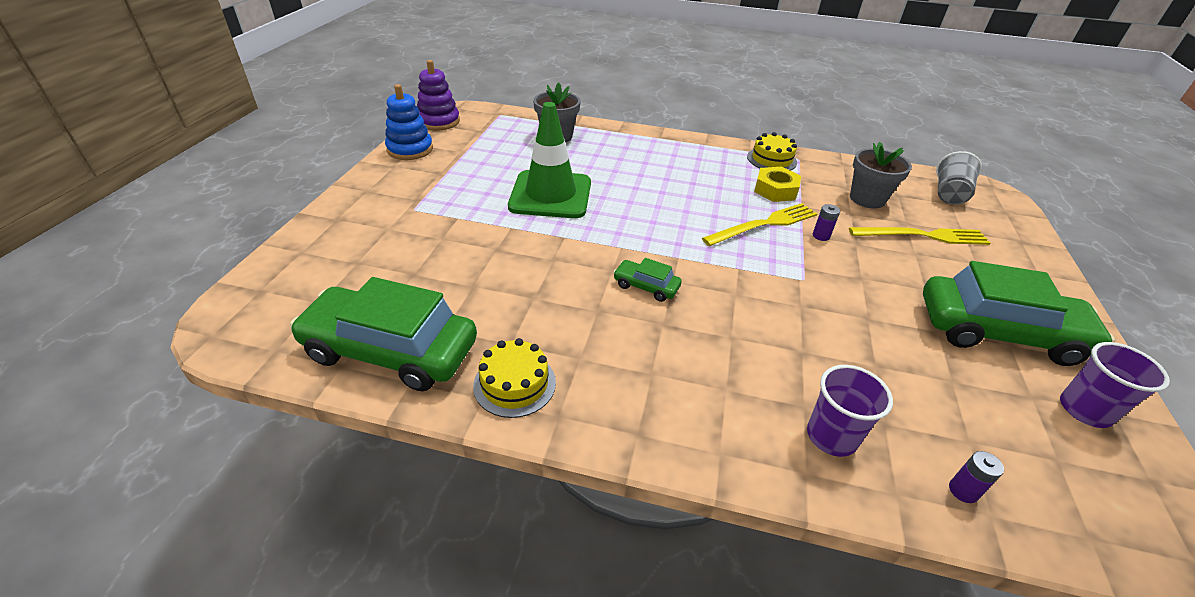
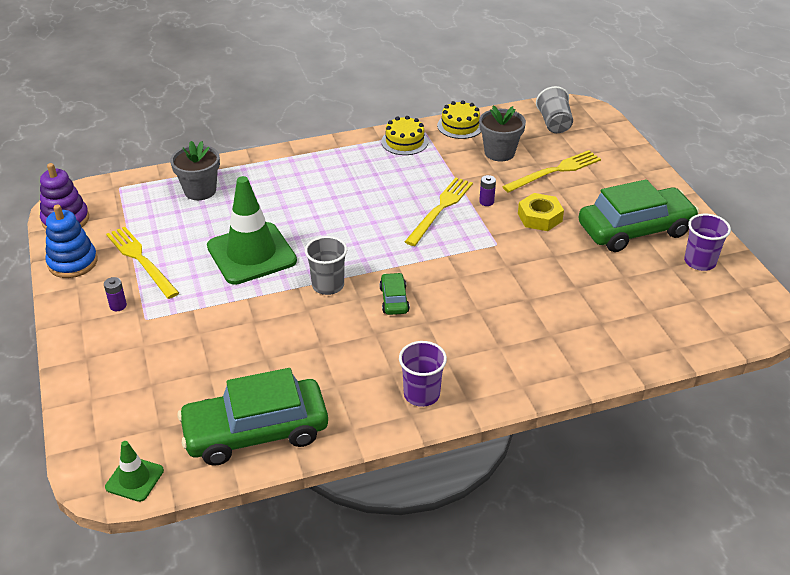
camera: 30 degrees left, 0 degrees up
(246, 338) = (134, 479): none -> green traffic cone
(459, 166) = (141, 260): none -> yellow fork
(514, 384) = (364, 410): yellow cake -> yellow cake (460, 126)
(593, 246) = (328, 285): none -> grey cup
(646, 286) = (394, 300): green car -> green car turned 90 degrees clockwise
(775, 190) = (427, 172): yellow nut -> yellow nut (540, 217)
(831, 436) = (576, 345): purple cup -> purple cup (421, 394)
(963, 491) = (658, 341): purple battery -> purple battery (118, 306)

